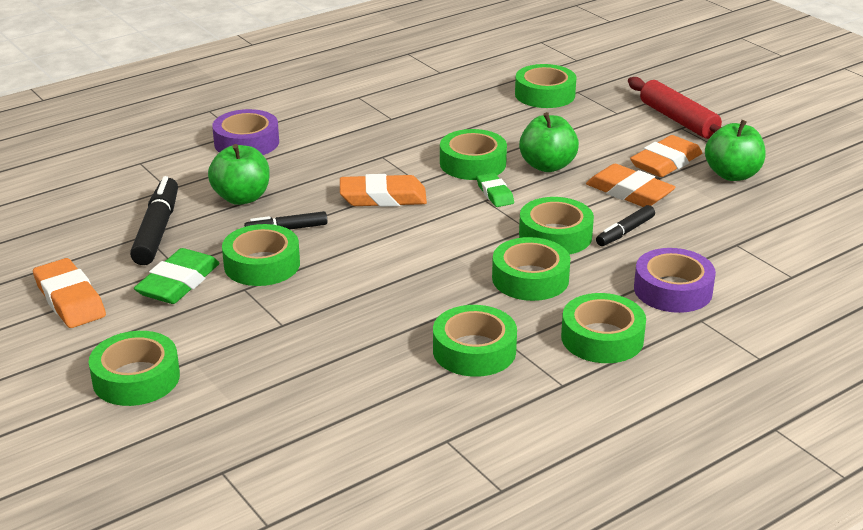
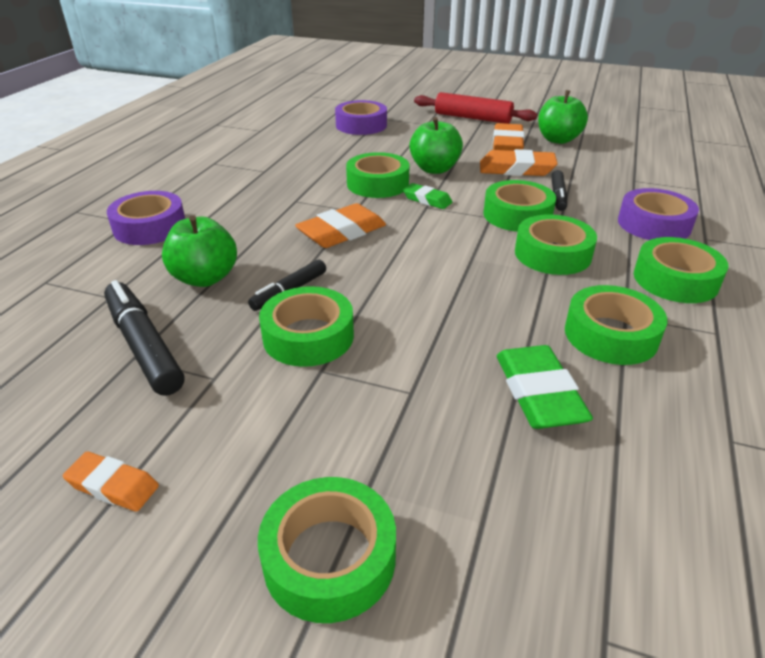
camera: 35 degrees left, 5 degrees up
(70, 299) = (113, 485): orange eraser -> orange eraser, size x0.60
(178, 283) = (238, 396): green eraser -> green eraser (538, 393)
(545, 94) = (361, 125): green tape -> purple tape

